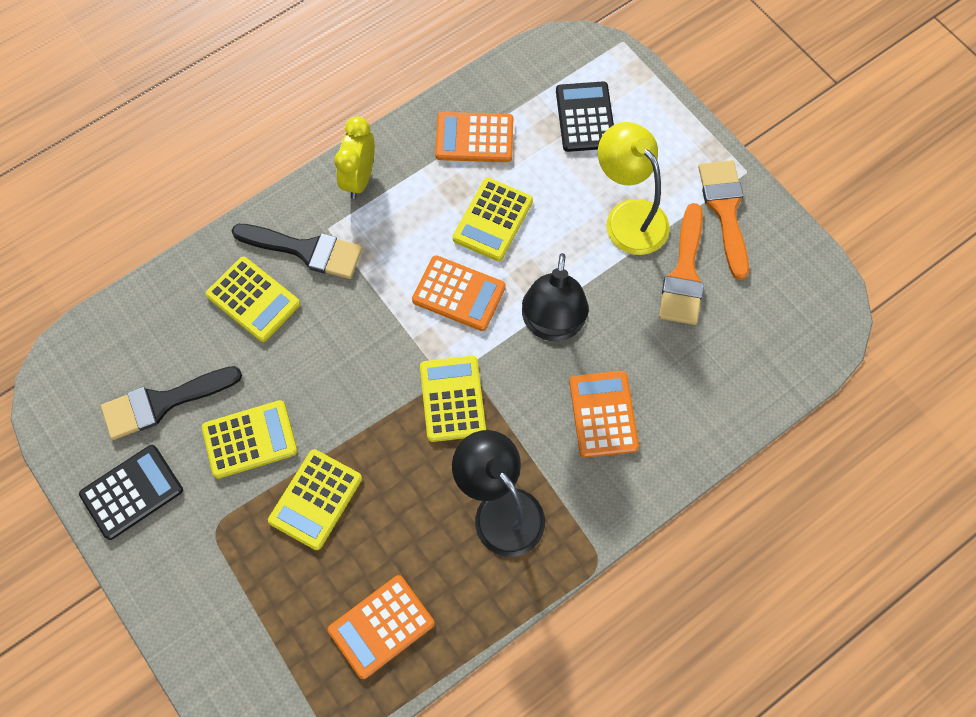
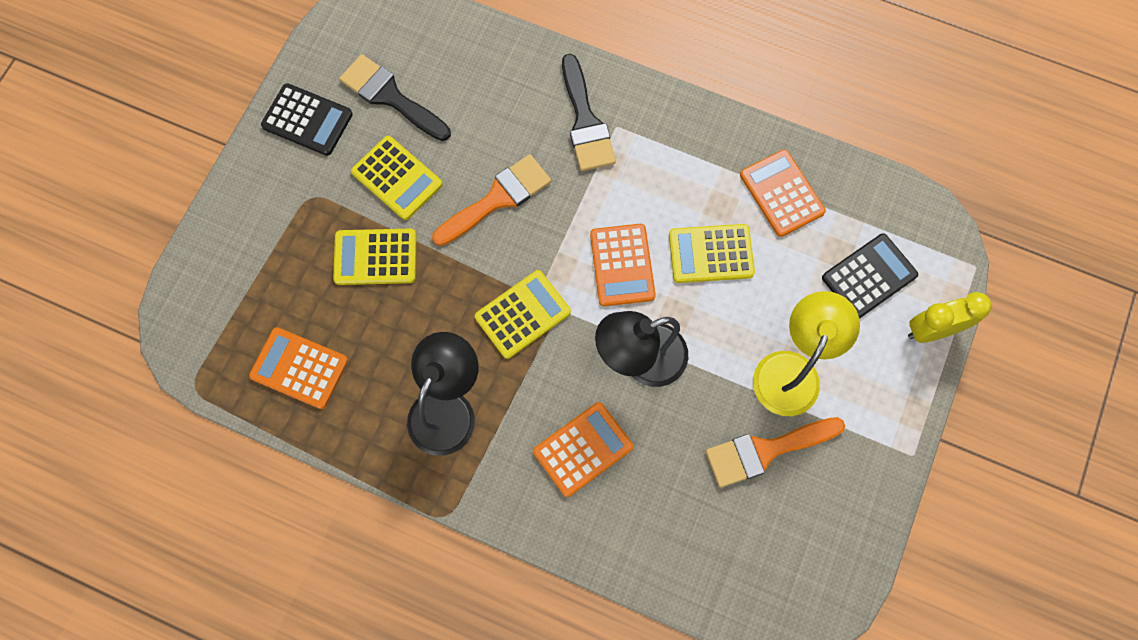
camera: 60 degrees right, 5 degrees up
(253, 299) = (517, 108): yellow calculator -> none
(359, 178) = (678, 123): yellow clock -> yellow clock (931, 330)
(725, 211) = (856, 456): orange brush -> orange brush (497, 199)

